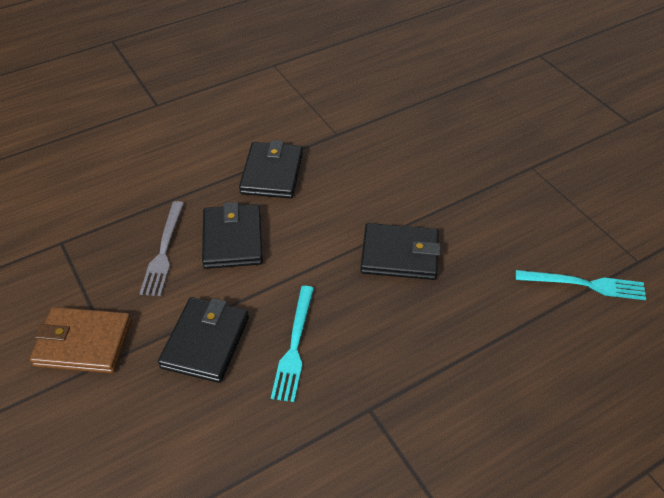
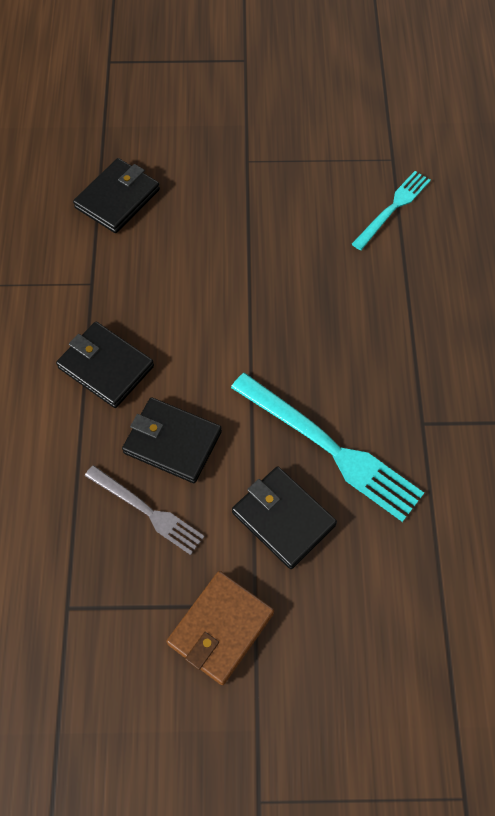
camera: 60 degrees left, 15 degrees up
(294, 346) = (330, 448): turquoise fork -> turquoise fork, size x1.65
(399, 255) = (281, 316): black wallet -> black wallet (117, 199)

